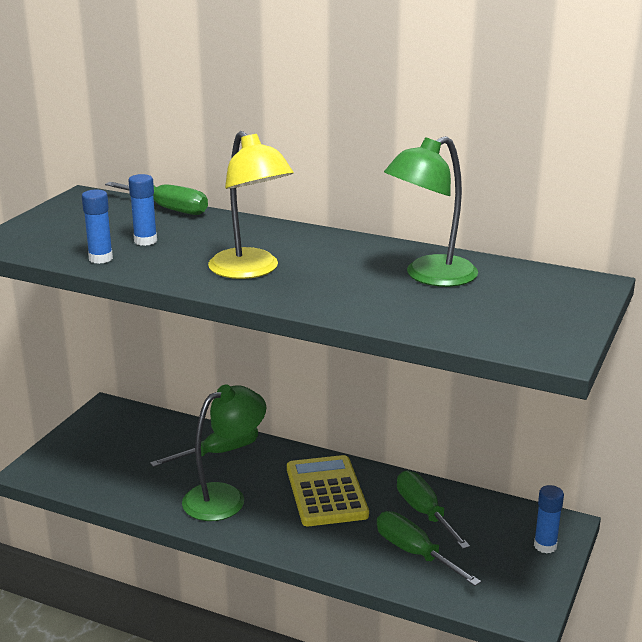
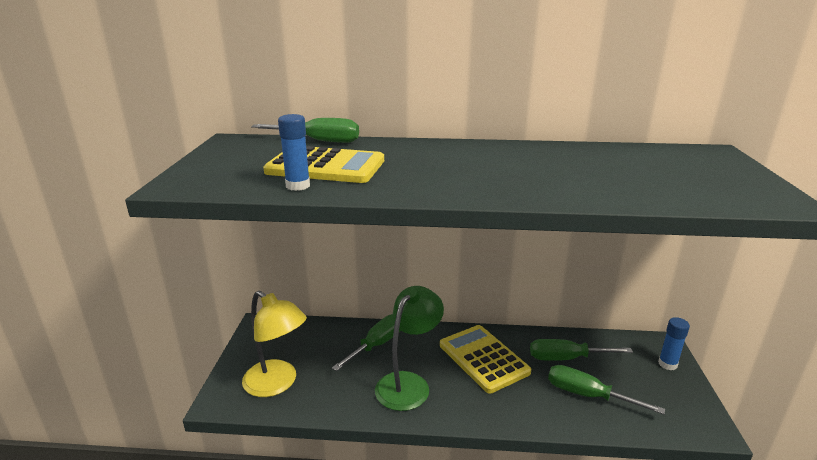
camera: 20 degrees left, 0 degrees up
(145, 241) = (326, 166): blue glue stick -> yellow calculator
(251, 270) = (450, 177): yellow lamp -> yellow lamp (277, 384)
(424, 513) = (566, 358): green screwdriver -> green screwdriver turned 45 degrees counterclockwise
(430, 276) = (598, 162): green lamp -> none

